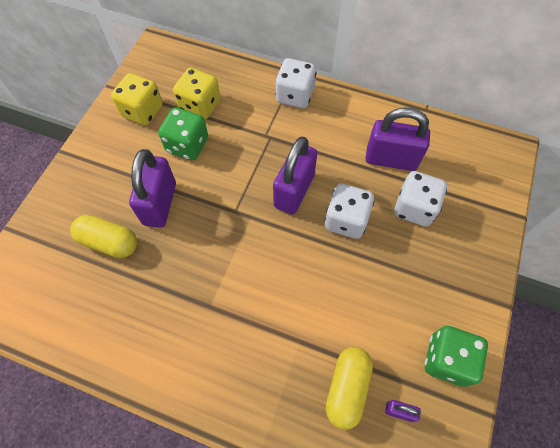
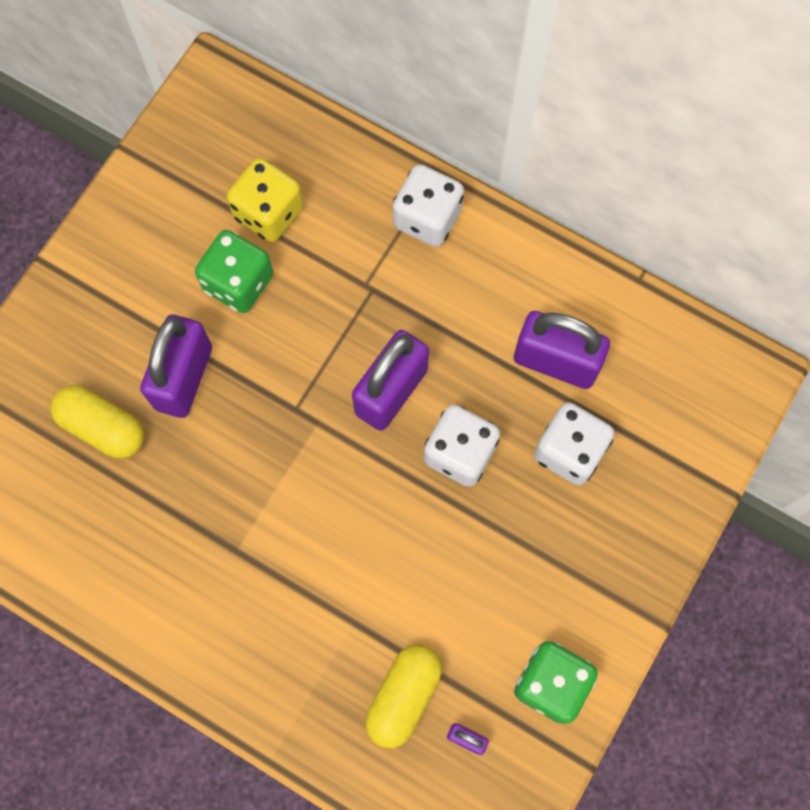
camera: 10 degrees right, 10 degrees up
(142, 111) = (174, 207): yellow dice -> none

